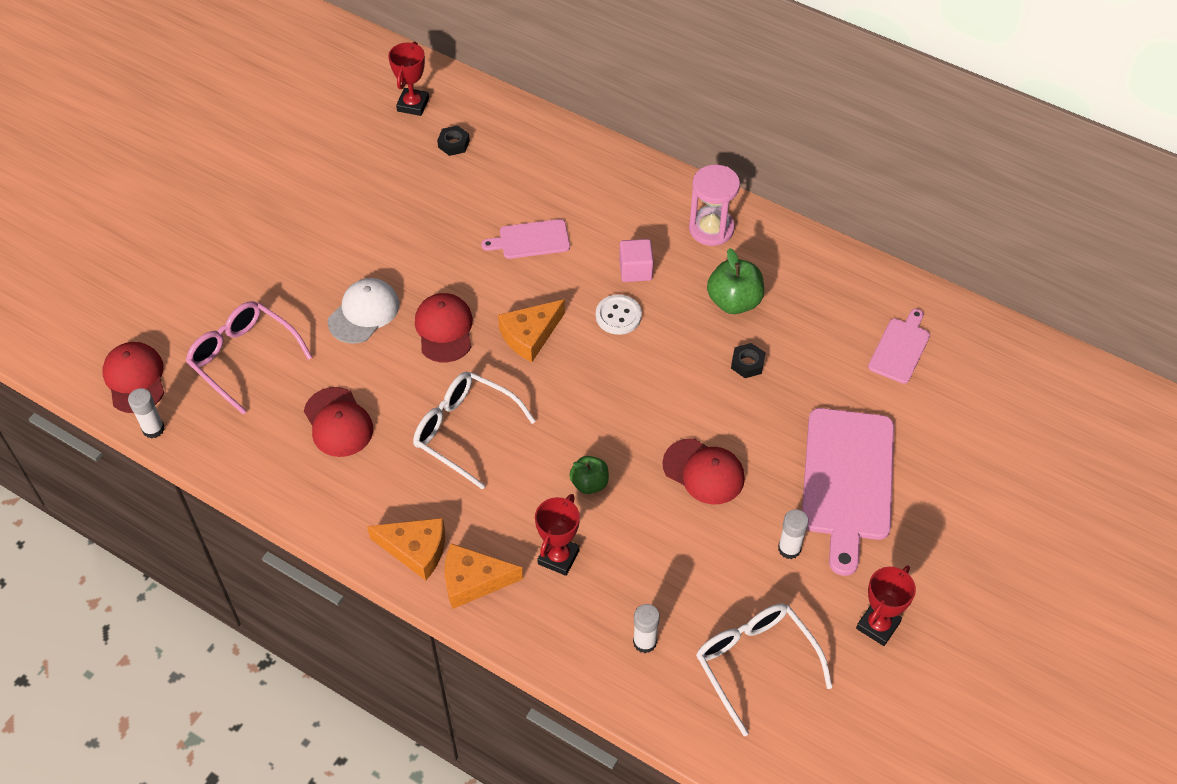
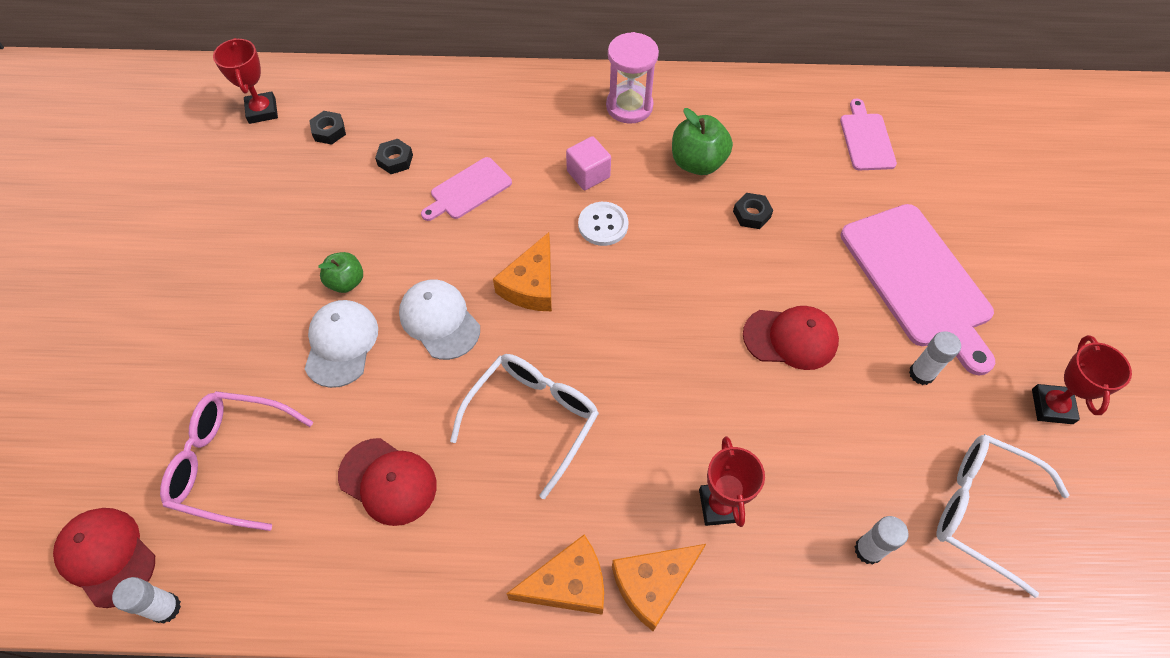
camera: 30 degrees left, 5 degrees up
(444, 329) = (439, 320): red cap -> white cap
(465, 431) = (532, 419): white glasses -> white glasses turned 120 degrees clockwise
(490, 190) = (395, 160): none -> black nut
(589, 483) = (694, 408): green apple -> green apple (346, 282)

